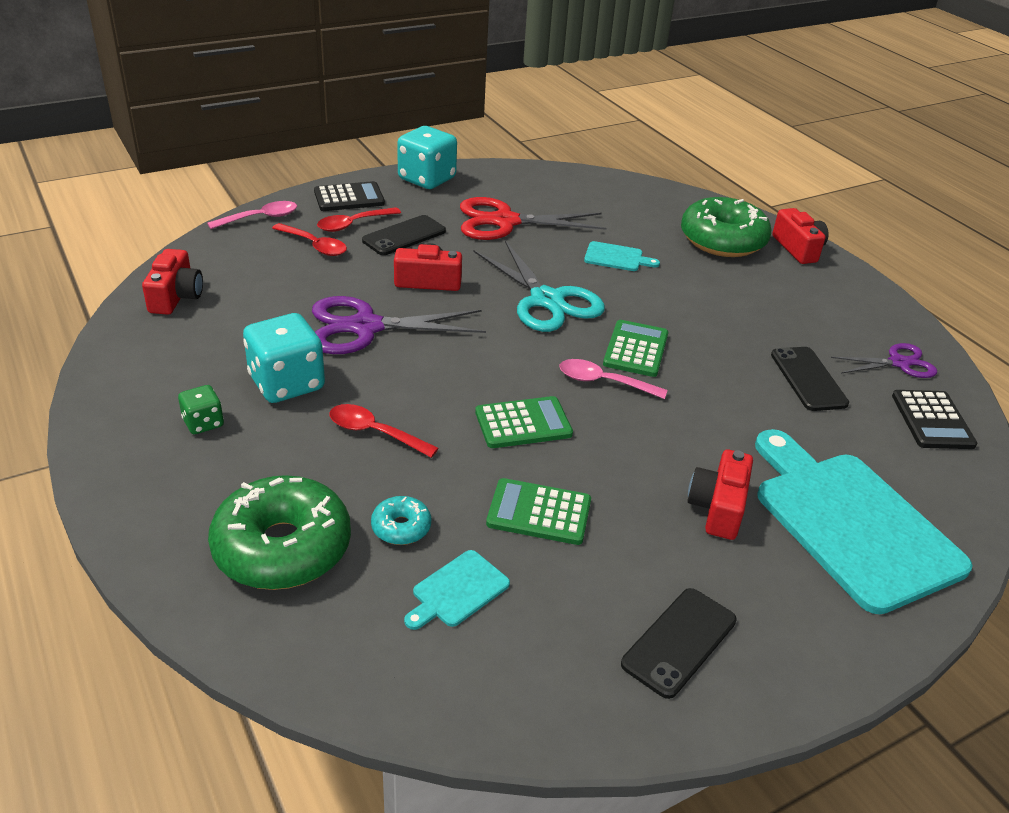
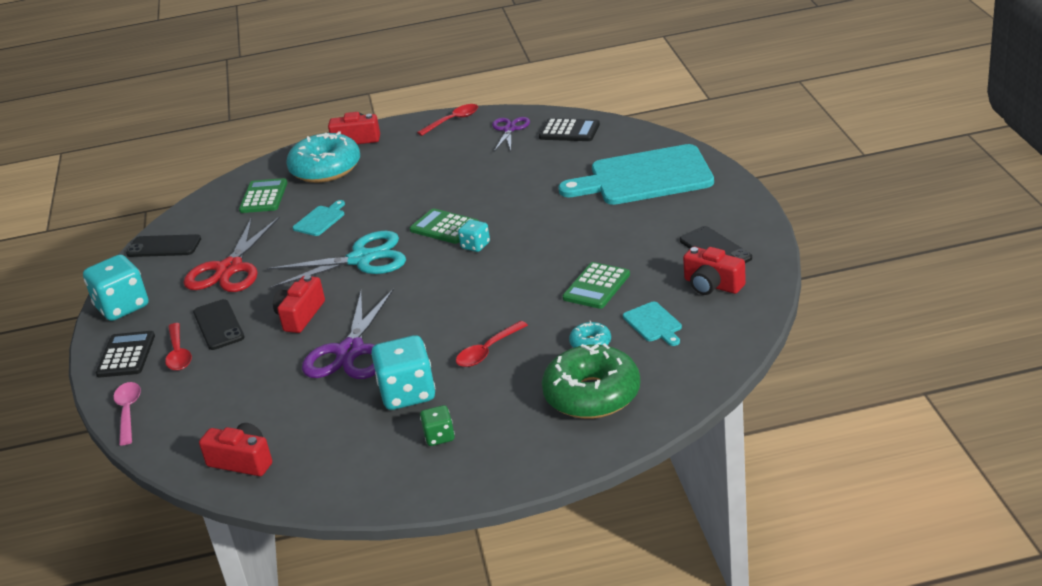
camera: 65 degrees left, 5 degrees down
(314, 246) = (203, 377): red spoon -> red spoon (453, 120)
(523, 423) = (505, 284): green calculator -> green calculator (263, 197)
(603, 382) = (475, 246): pink spoon -> turquoise dice
(718, 507) = (616, 219): red camera -> red camera (712, 285)
(722, 240) = (326, 169): green donut -> turquoise donut
(808, 379) = (510, 165): black phone -> black phone (164, 247)

